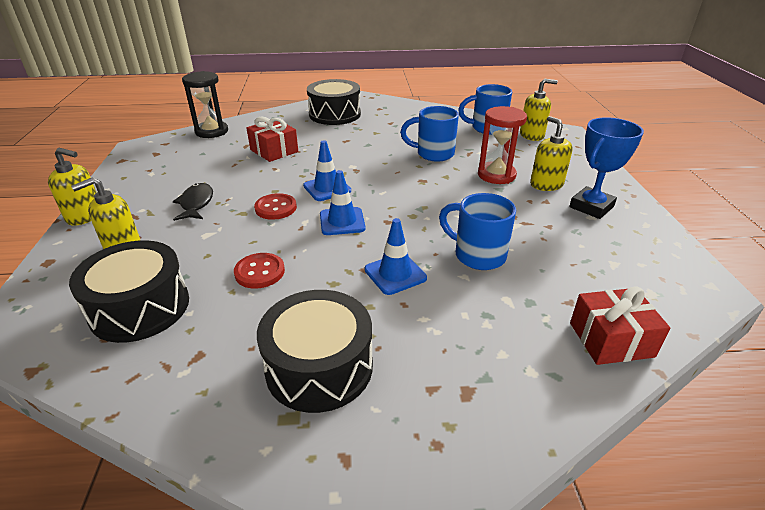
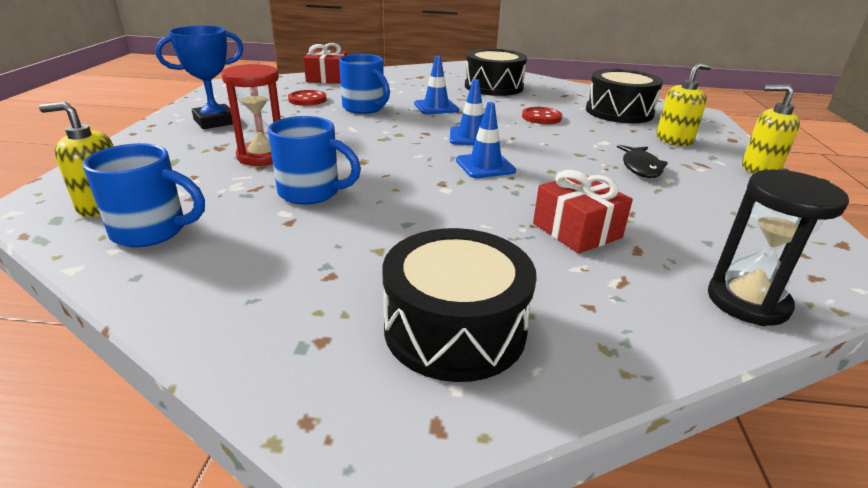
camera: 170 degrees left, 5 degrees down
(276, 208) = (543, 154): red button -> red button (307, 99)
(546, 184) = (221, 142): yellow soap dispenser -> none

